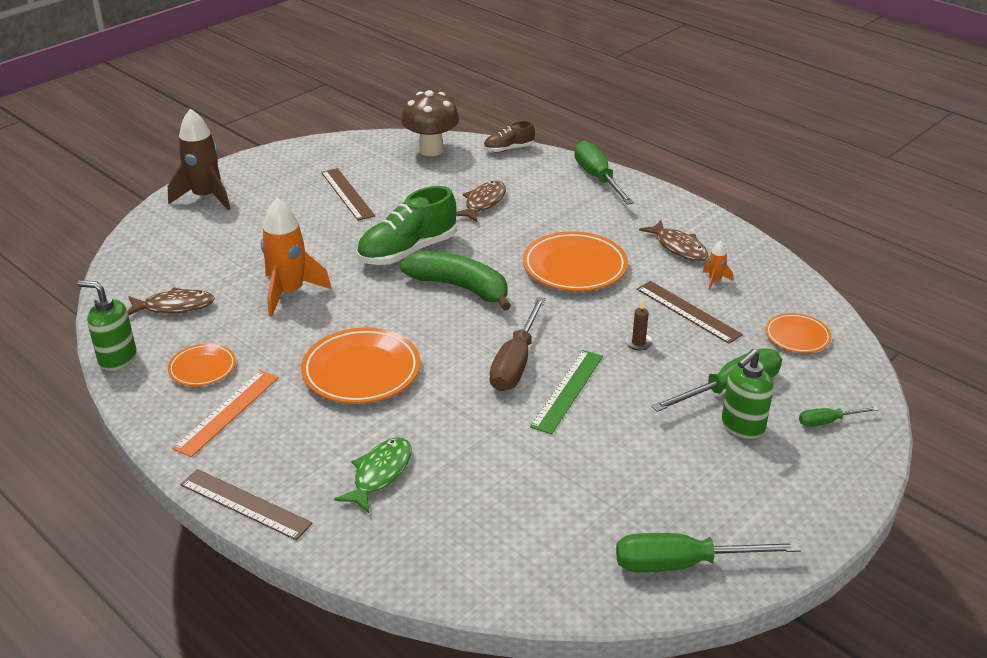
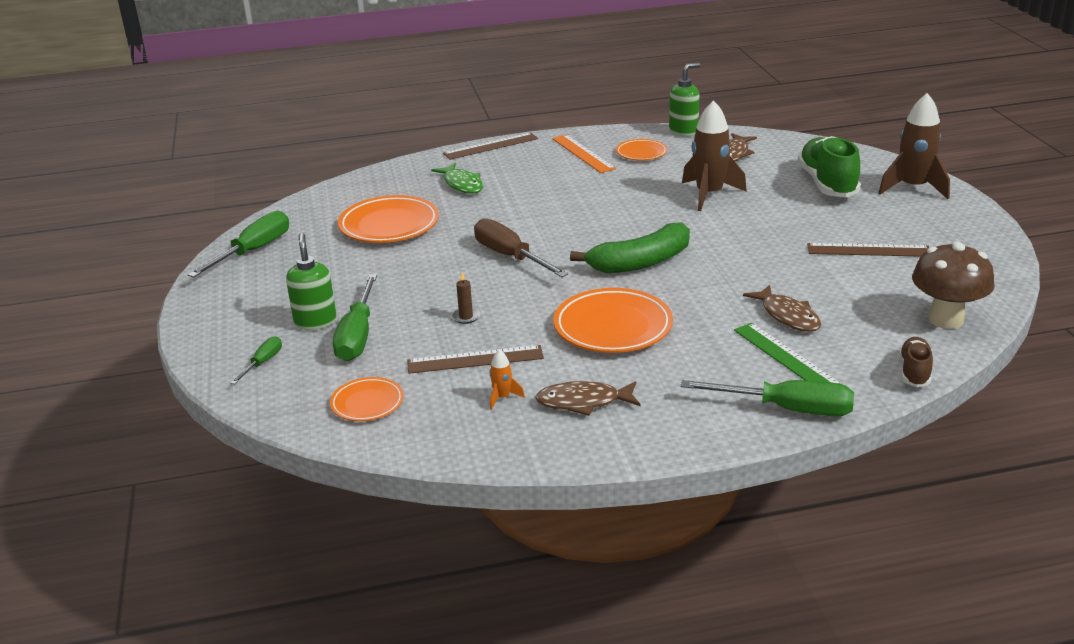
camera: 125 degrees right, 5 degrees down
(289, 292) = (709, 194): orange rocket -> brown rocket
(361, 371) = (573, 200): orange plate -> orange plate (389, 225)
(407, 251) = (726, 254): green shoe -> green shoe (827, 184)
(567, 390) = (452, 266): green ruler -> green ruler (786, 357)

